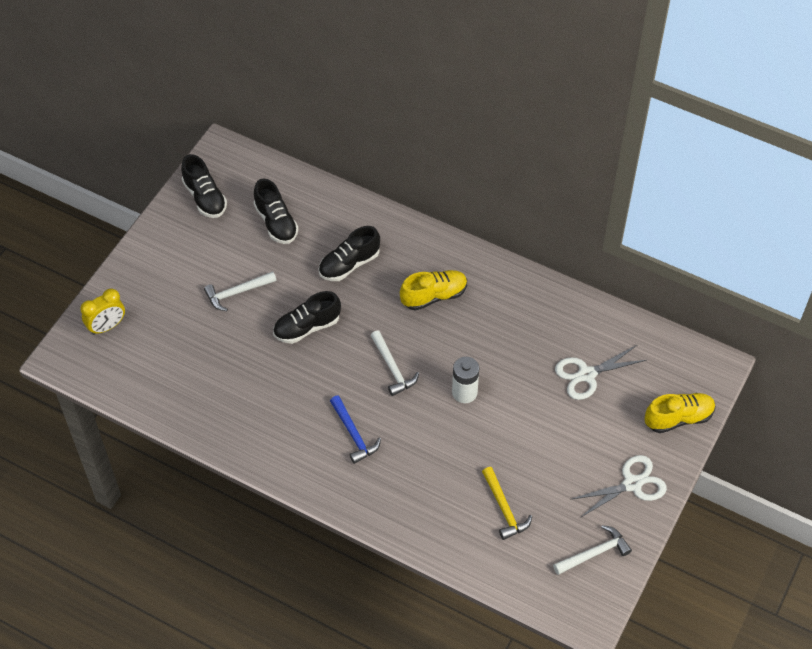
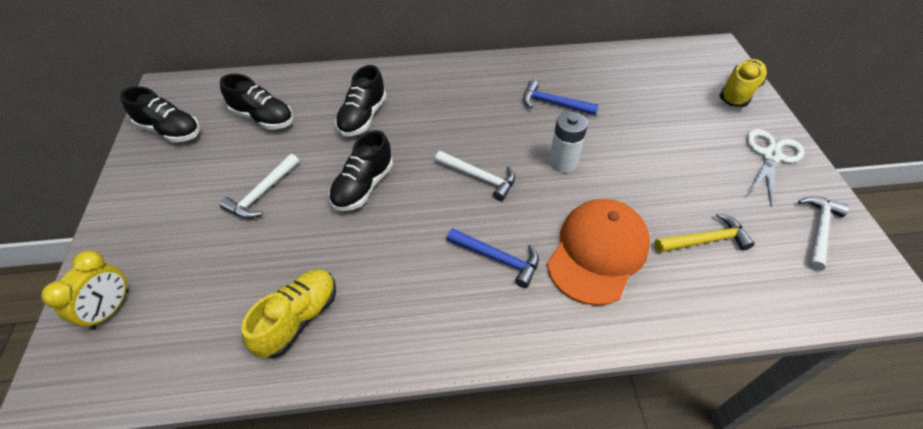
camera: 35 degrees left, 5 degrees down
(422, 471) = (597, 252): none -> orange cap
(434, 296) = (462, 105): yellow shoe -> yellow shoe (298, 319)
(504, 508) = (705, 240): yellow hammer -> yellow hammer turned 45 degrees counterclockwise
(508, 337) = (553, 104): none -> blue hammer
(586, 375) = (641, 98): white scissors -> none

